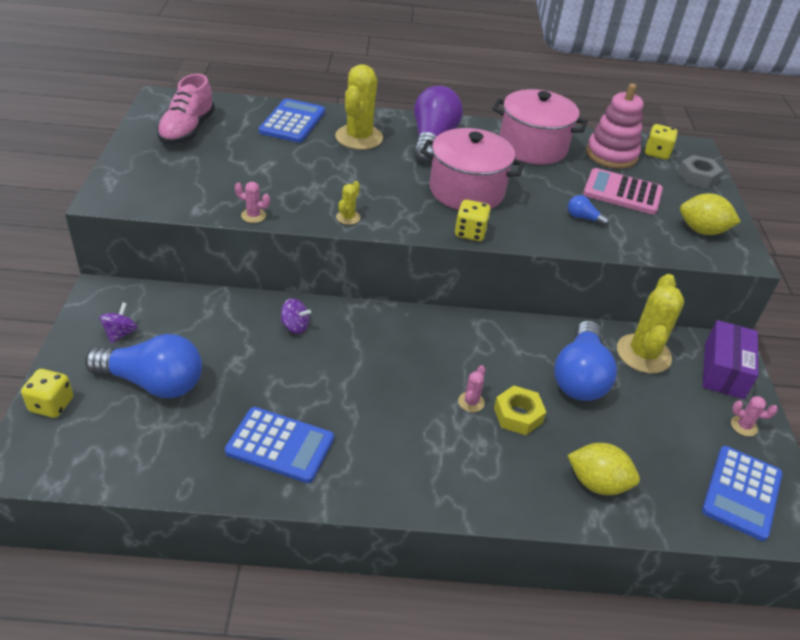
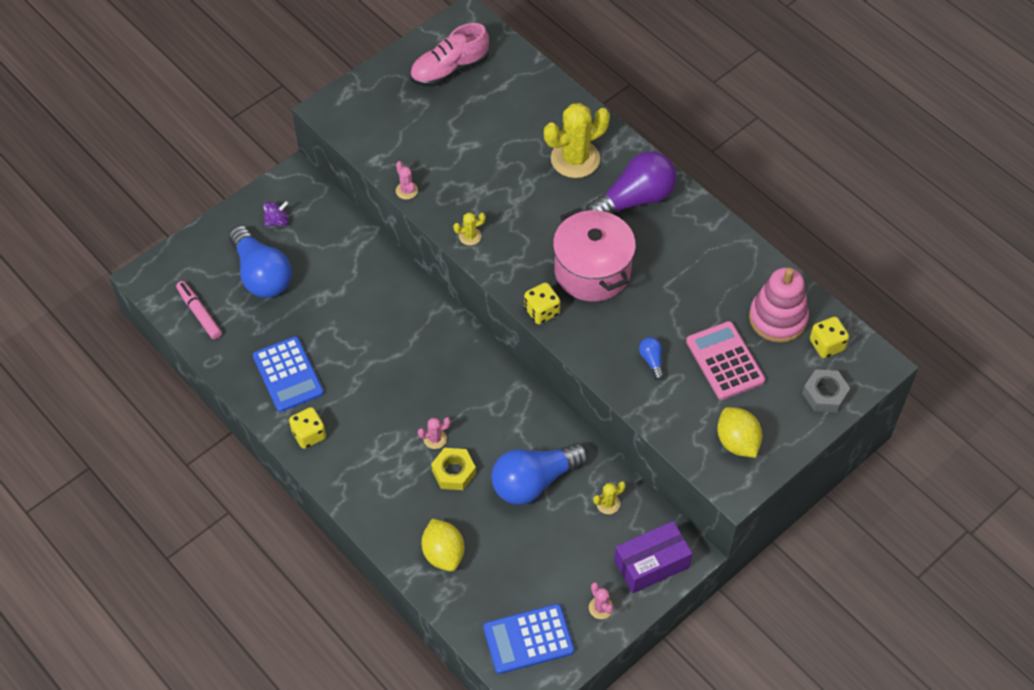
camera: 50 degrees right, 15 degrees up
(51, 405) = (195, 249): yellow dice -> yellow dice (309, 435)
(121, 456) = (199, 313): none -> pink marker
(292, 122) = (541, 108): blue calculator -> none
(295, 326) = (388, 295): purple spinning top -> none
(532, 147) = (714, 263): pink pot -> none
(643, 354) = (608, 503): yellow cactus -> yellow cactus, size x0.45

